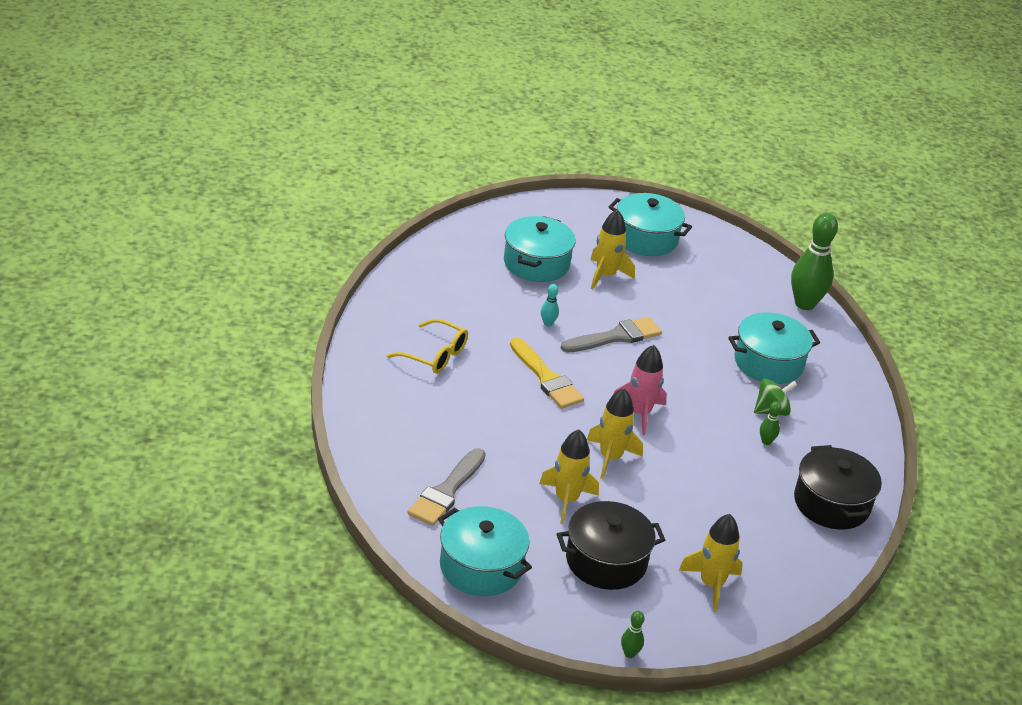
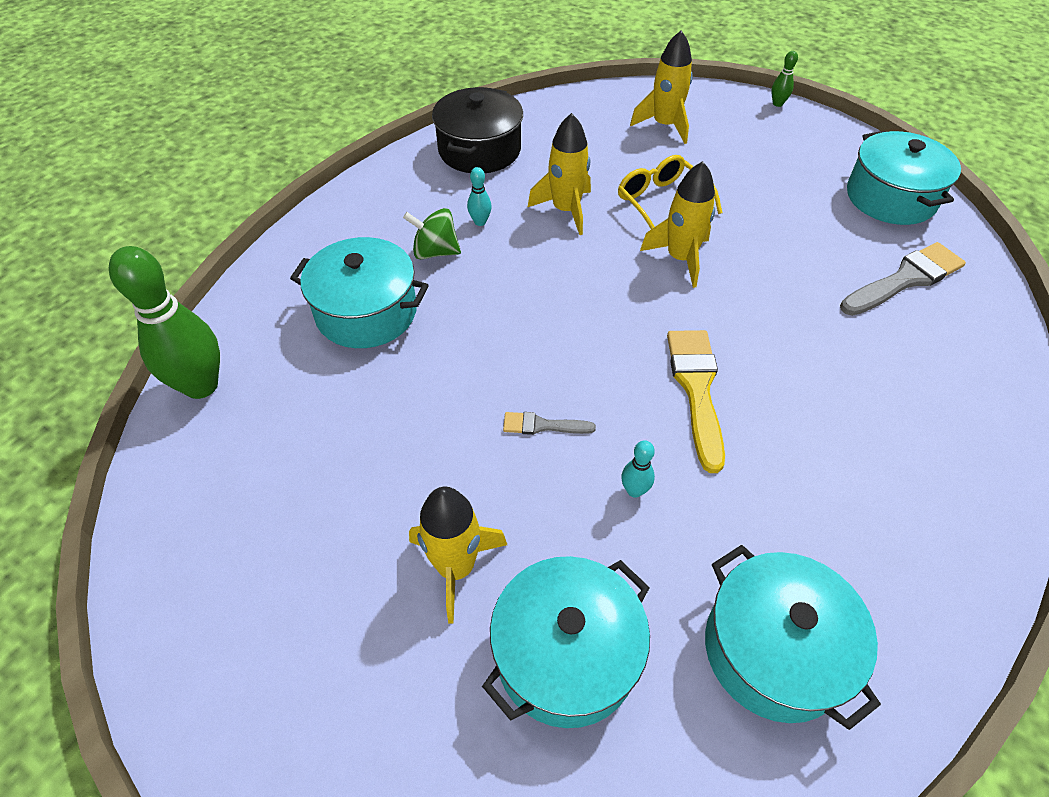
camera: 145 degrees left, 15 degrees up
(435, 355) = (858, 489): yellow glasses -> yellow glasses (661, 202)
(566, 500) = (763, 230): yellow rocket -> yellow rocket (566, 210)
(606, 561) = (754, 168): black pot -> none
(615, 337) = (542, 425): grey brush -> grey brush, size x0.52
(639, 413) = (602, 298): pink rocket -> none
(646, 238) = (295, 643): turquoise pot -> turquoise pot (774, 650)
(766, 441) = (480, 222): green bowling pin -> turquoise bowling pin

